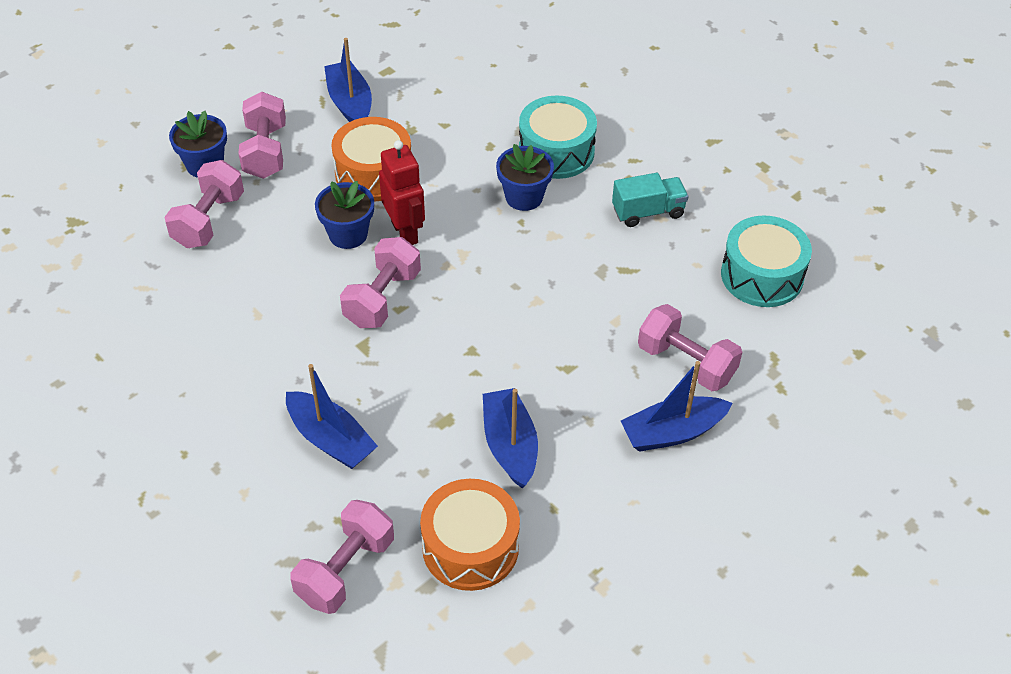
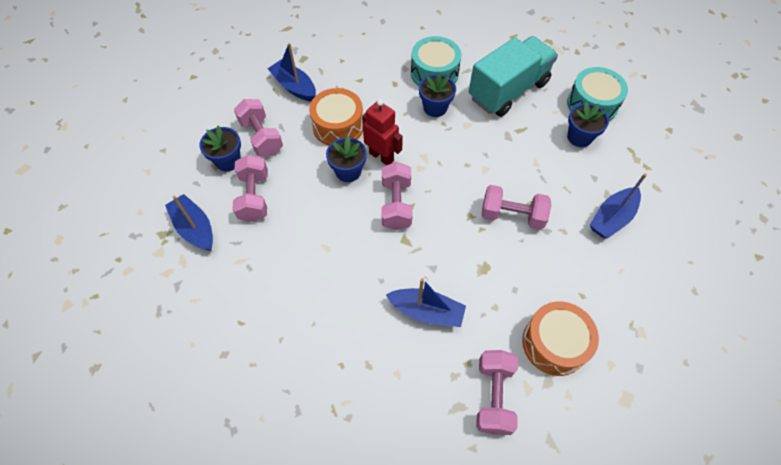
camera: 25 degrees left, 10 degrees up
(510, 445) = (532, 267): blue boat -> blue boat (195, 228)
(648, 212) = (508, 90): turquoise truck -> turquoise truck, size x1.98
(686, 363) = (590, 173): pink dumbbell -> pink dumbbell (512, 216)
(707, 311) = (579, 137): none -> blue flower pot

